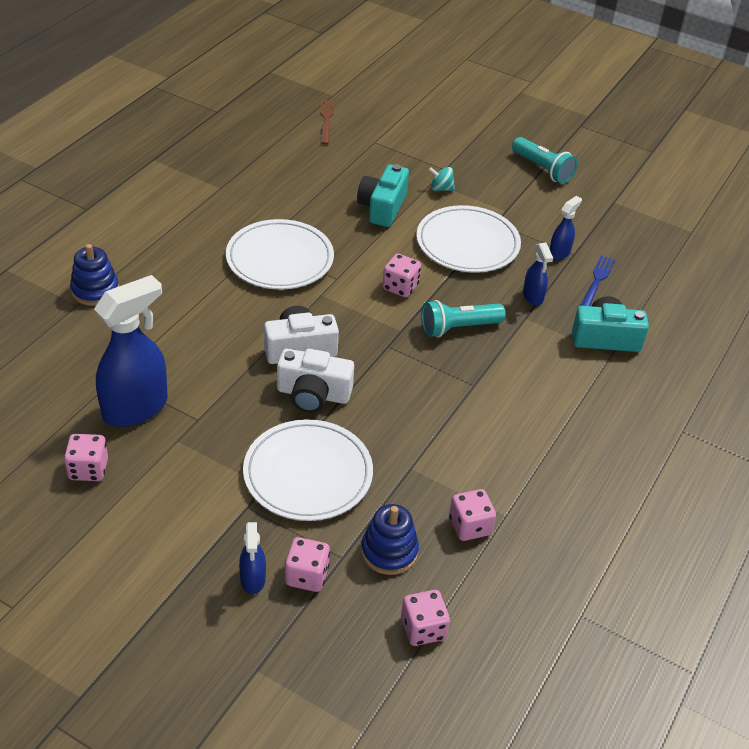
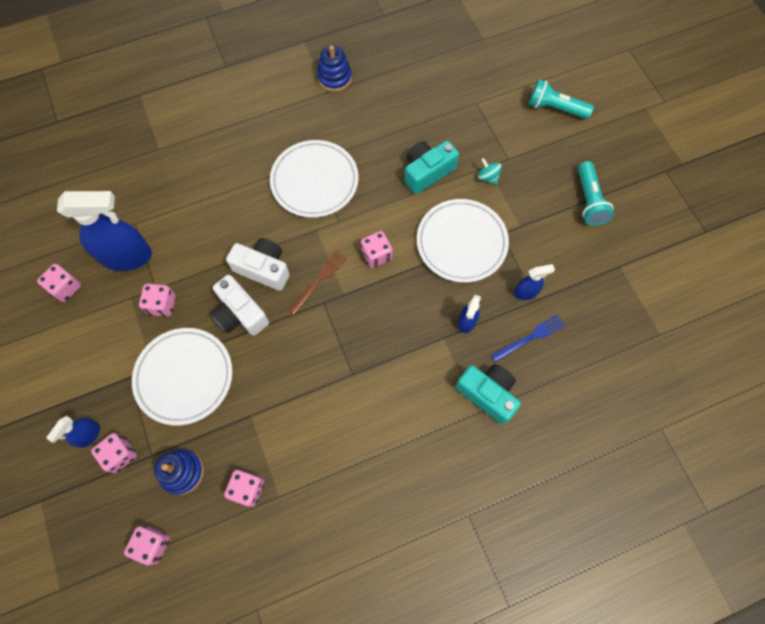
camera: 40 degrees right, 25 degrees up
(95, 290) = (177, 142): blue stacking toy -> blue stacking toy (334, 78)
(220, 428) = (162, 305): none -> pink dice
(326, 120) = (457, 62): brown fork -> brown fork (319, 280)
(458, 328) = (386, 317): turquoise flashlight -> turquoise flashlight (555, 108)

